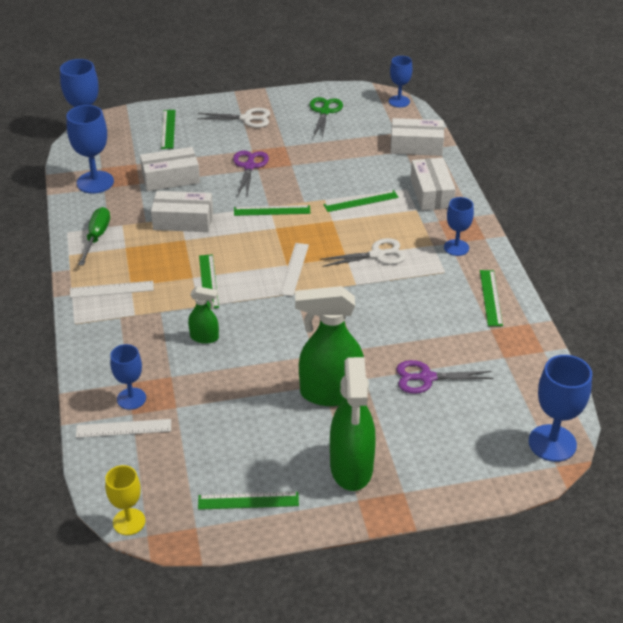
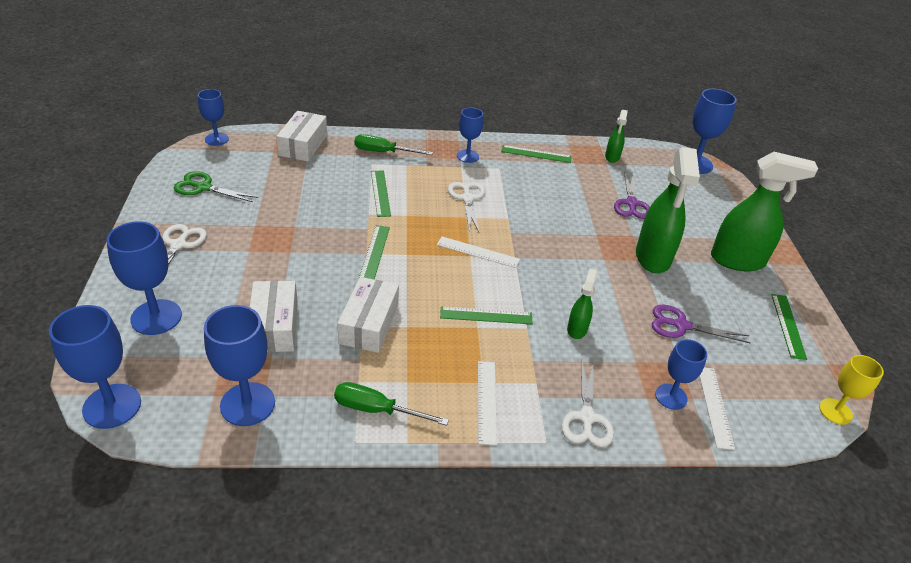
camera: 85 degrees left, 0 degrees up
(101, 345) = (586, 418): none -> white scissors
(168, 129) = (156, 317): green ruler -> blue goblet
(249, 166) = (282, 257): purple scissors -> purple scissors (681, 325)
(431, 193) = (383, 152): white box -> green screwdriver
(521, 362) = (612, 157): none -> green spray bottle

